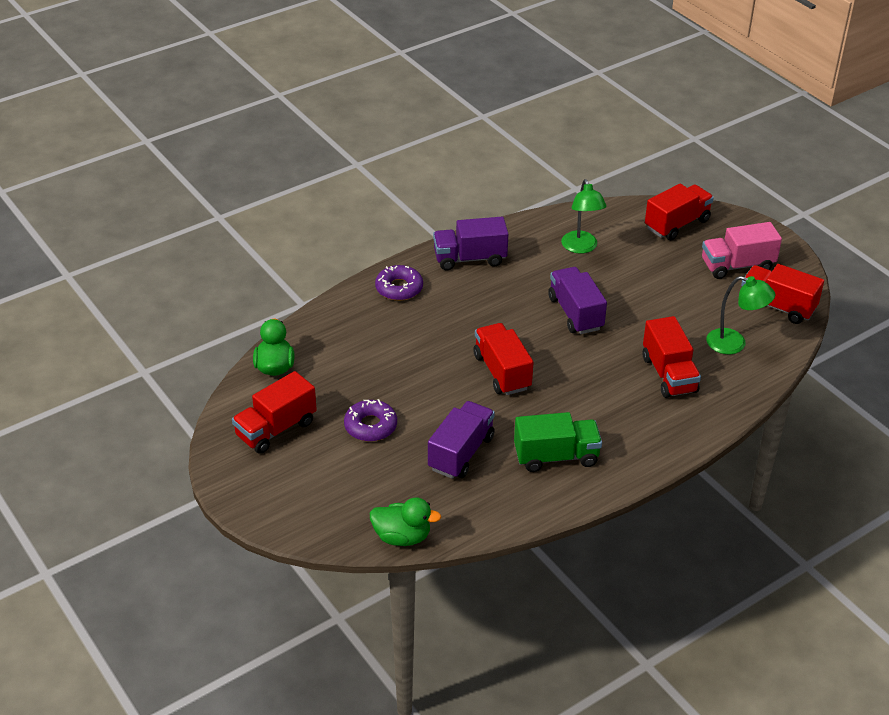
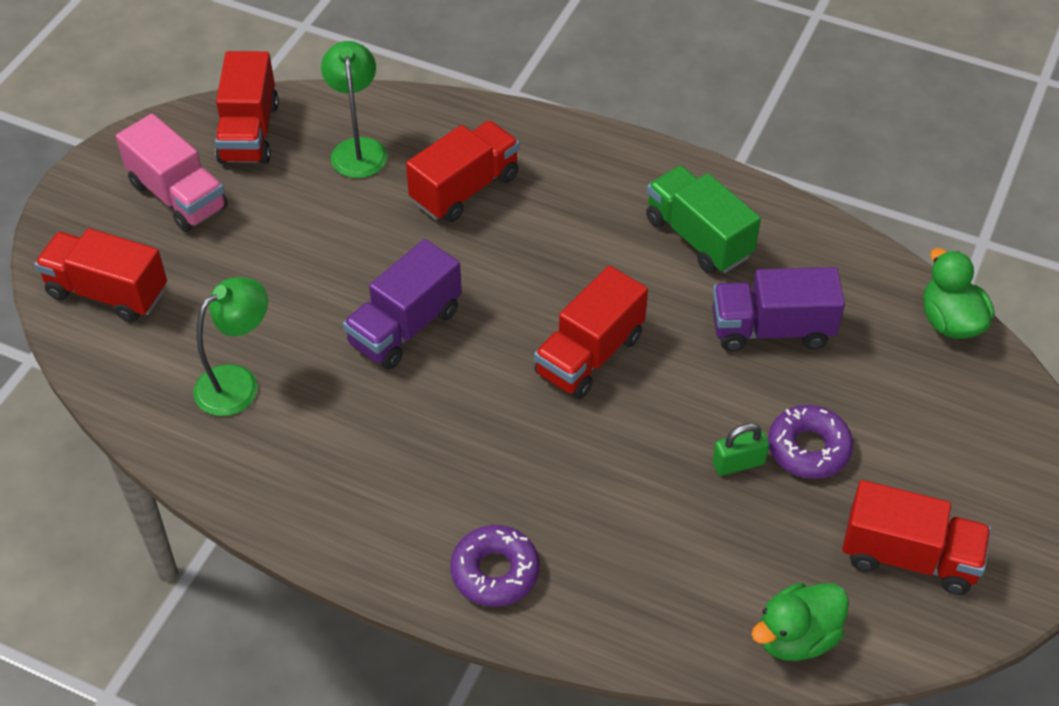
camera: 120 degrees left, 10 degrees up
(385, 395) = (738, 463): none -> green padlock
(470, 258) = (355, 513): purple truck -> none

